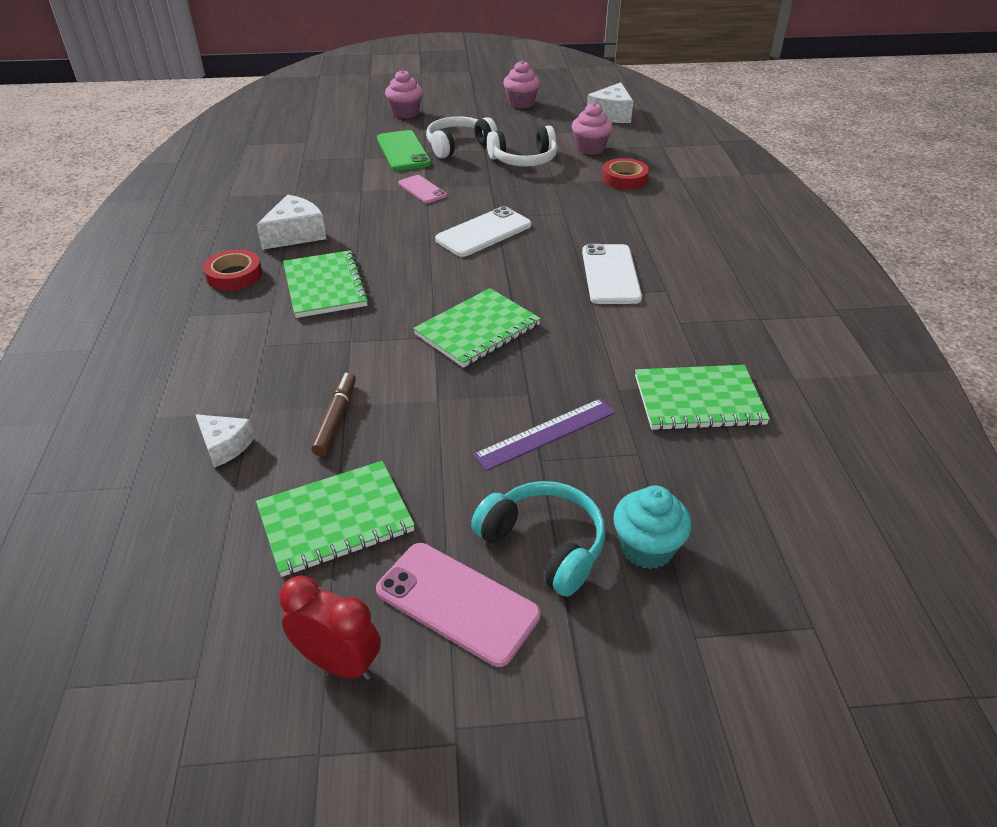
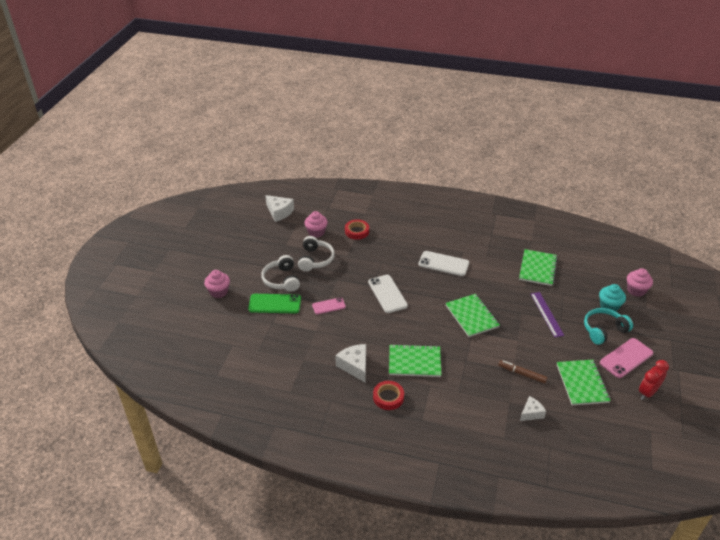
camera: 70 degrees left, 0 degrees up
(521, 103) = (239, 240): pink cupcake -> pink cupcake (636, 290)

